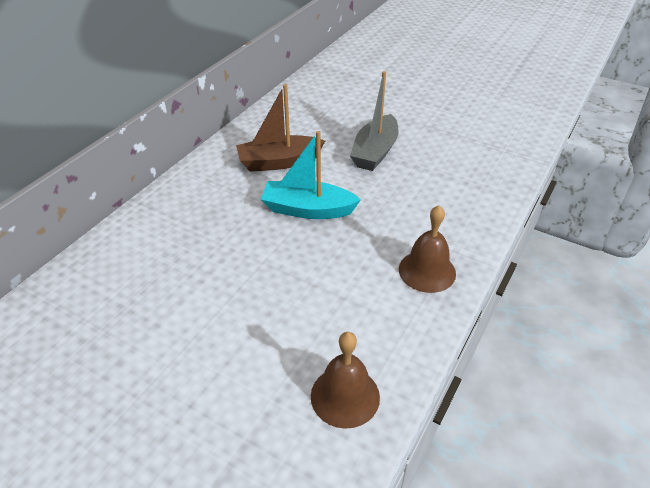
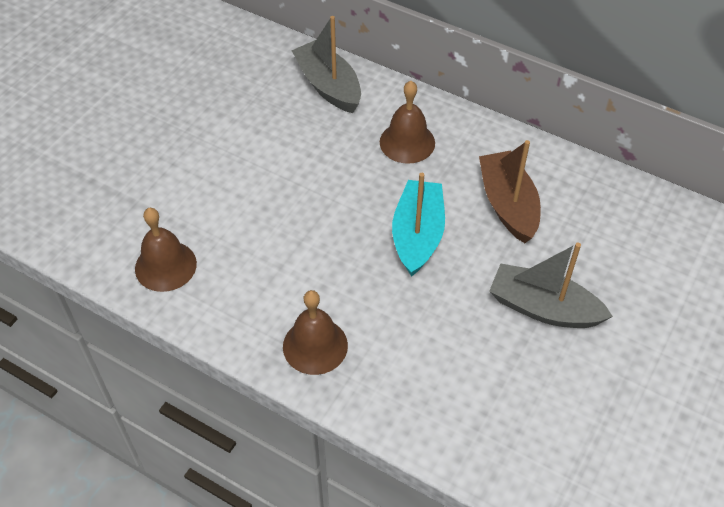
camera: 90 degrees right, 10 degrees up
(106, 267) = (328, 86): none -> grey boat
(200, 213) = (407, 142): none -> brown bell

